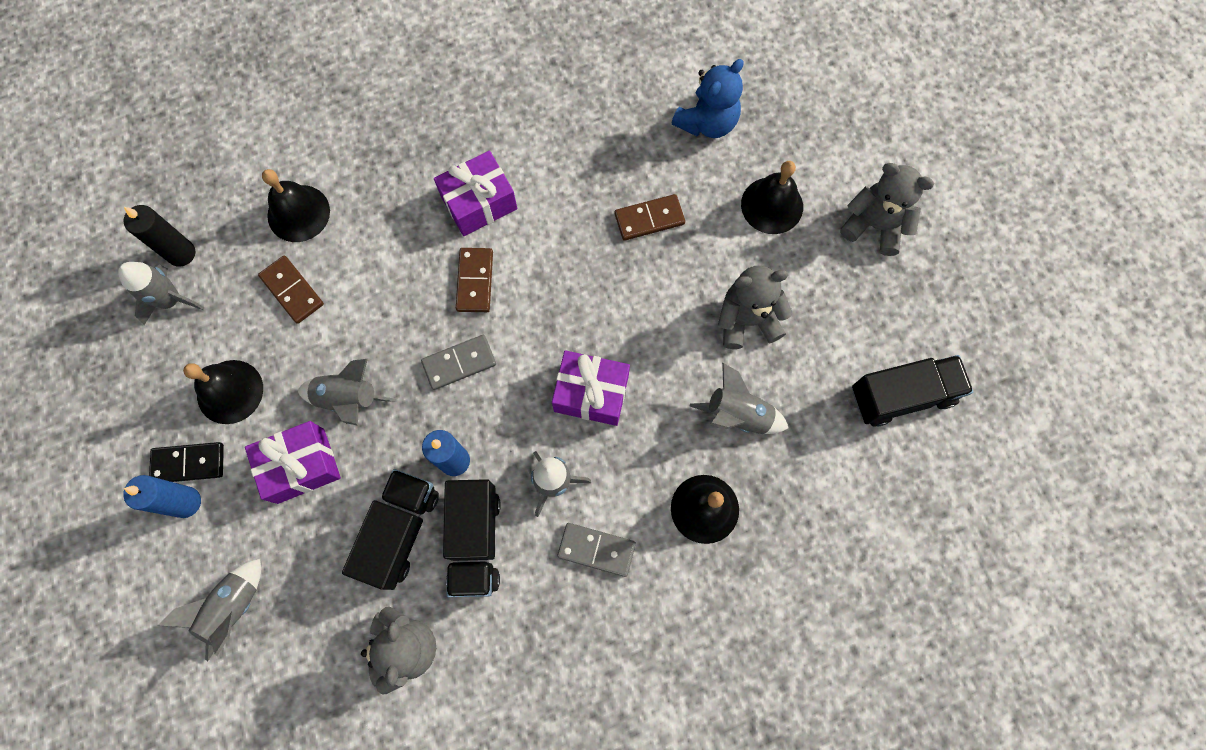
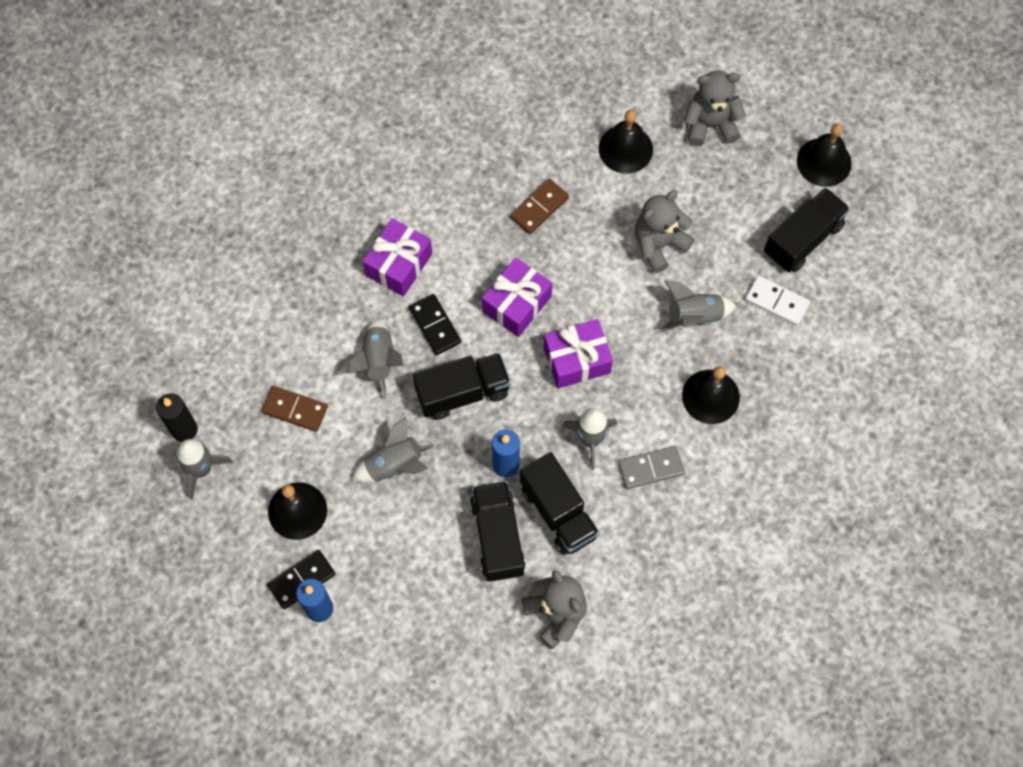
camera: 30 degrees left, 5 degrees down
(232, 608) = (408, 661): grey rocket -> grey rocket (378, 361)
(298, 213) = (259, 348): black bell -> black bell (824, 162)
(301, 466) = (391, 533): purple gift -> purple gift (517, 304)
(459, 363) = (462, 392): grey domino -> black truck
(475, 281) = (435, 325): brown domino -> black domino
(707, 122) = (537, 110): blue teddy bear -> none
(835, 447) = (777, 301): none -> white domino

